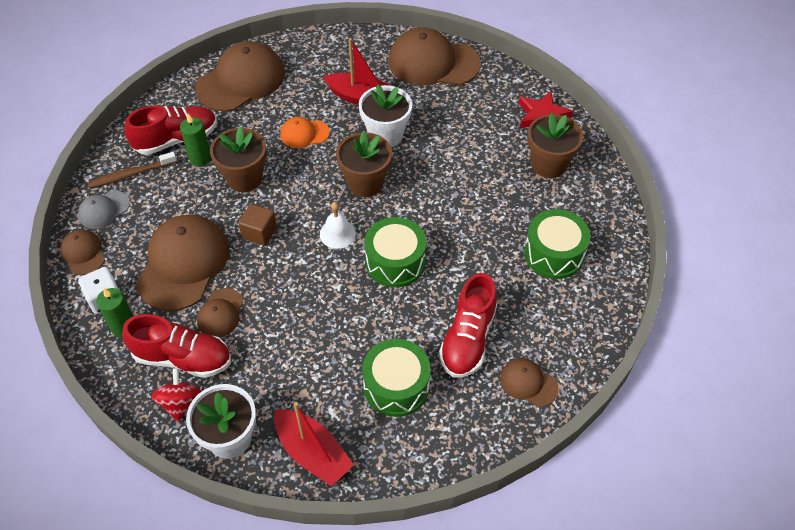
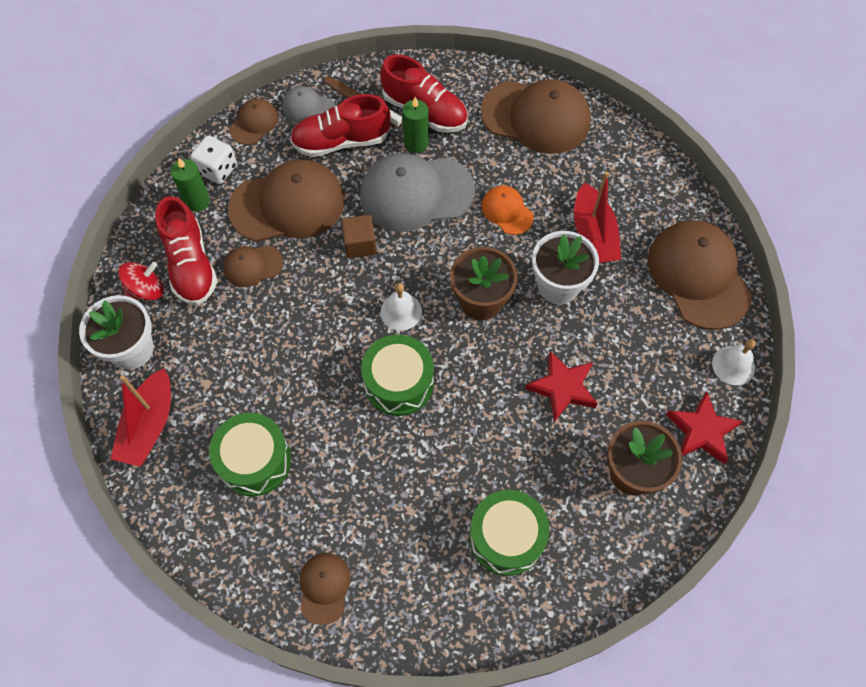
camera: 60 degrees right, 10 degrees up
(244, 178) = (416, 193): brown flower pot -> grey cap
(464, 170) = (562, 388): none -> red star
(468, 339) = (345, 500): red shoe -> red shoe (341, 141)
(507, 79) = (733, 365): none -> white bell

